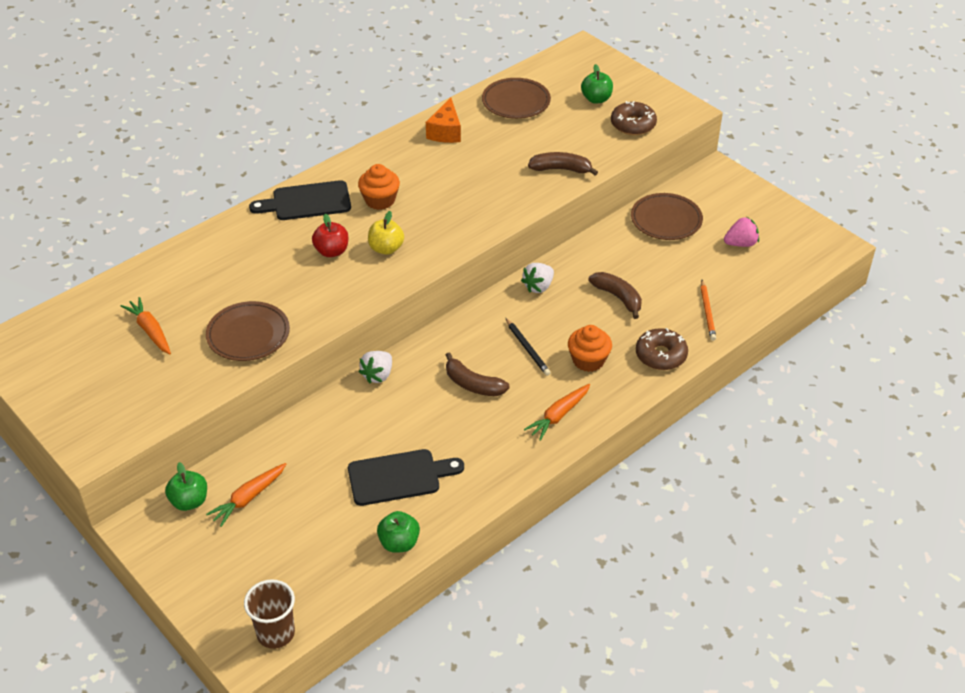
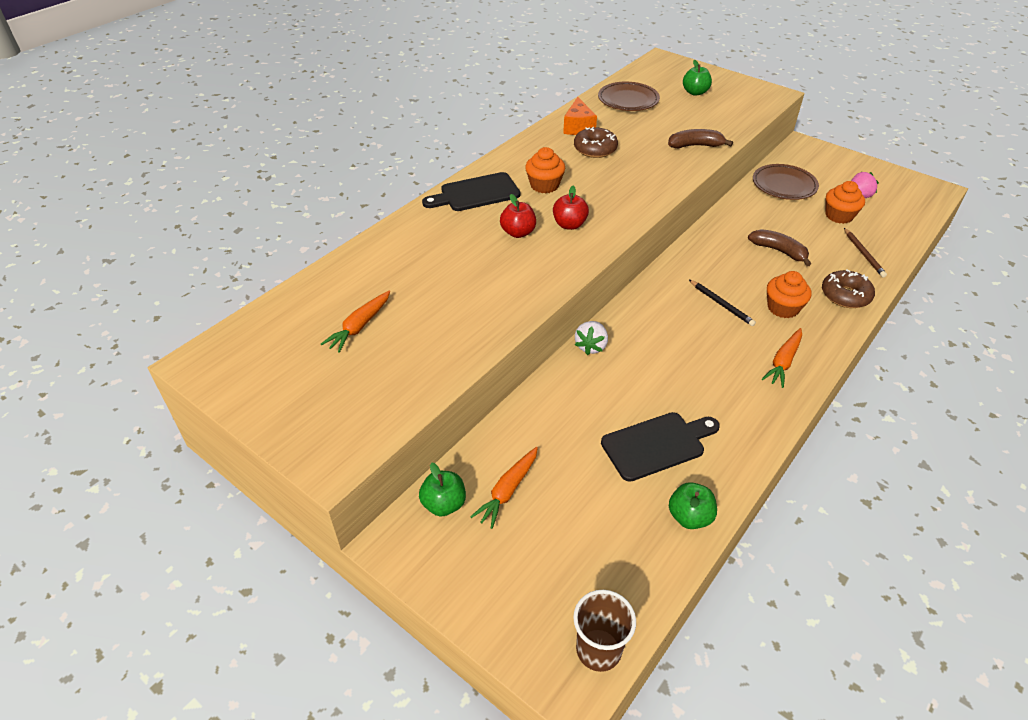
camera: 10 degrees left, 0 degrees up
(150, 331) = (359, 326): orange carrot -> orange carrot turned 105 degrees counterclockwise
(248, 335) = (465, 318): brown plate -> none
(386, 248) = (569, 225): yellow apple -> red apple
(473, 384) = (687, 343): brown banana -> none
(538, 287) = (703, 250): white strawberry -> none
(633, 125) = (737, 108): brown donut -> brown donut (595, 149)
(706, 264) = (839, 216): none -> orange cupcake
(707, 312) = (863, 254): orange pencil -> brown pencil

